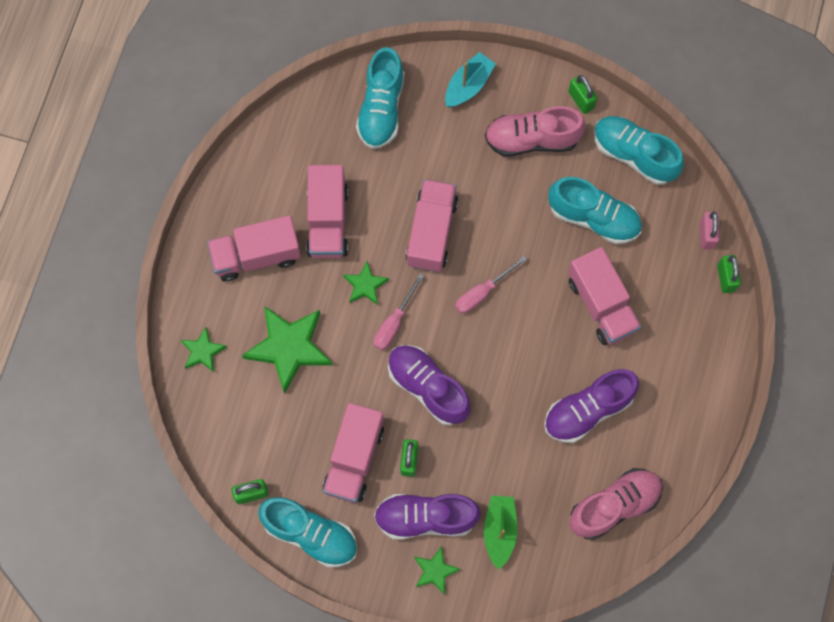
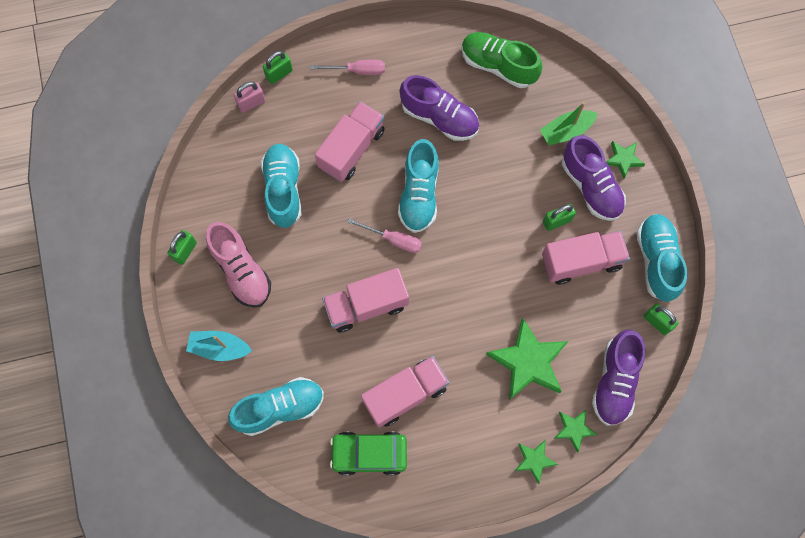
camera: 120 degrees left, 0 degrees up
(256, 255) = (469, 435): pink truck -> none
(294, 162) = (369, 454): none -> green car
(365, 285) = (441, 332): green star -> green star (534, 460)
(394, 322) = (458, 292): pink screwdriver -> pink screwdriver (357, 70)
(428, 387) = (493, 239): purple shoe -> purple shoe (614, 381)
(614, 506) = (498, 65): pink shoe -> green shoe
(634, 155) = (212, 187): turquoise shoe -> turquoise shoe (419, 194)

